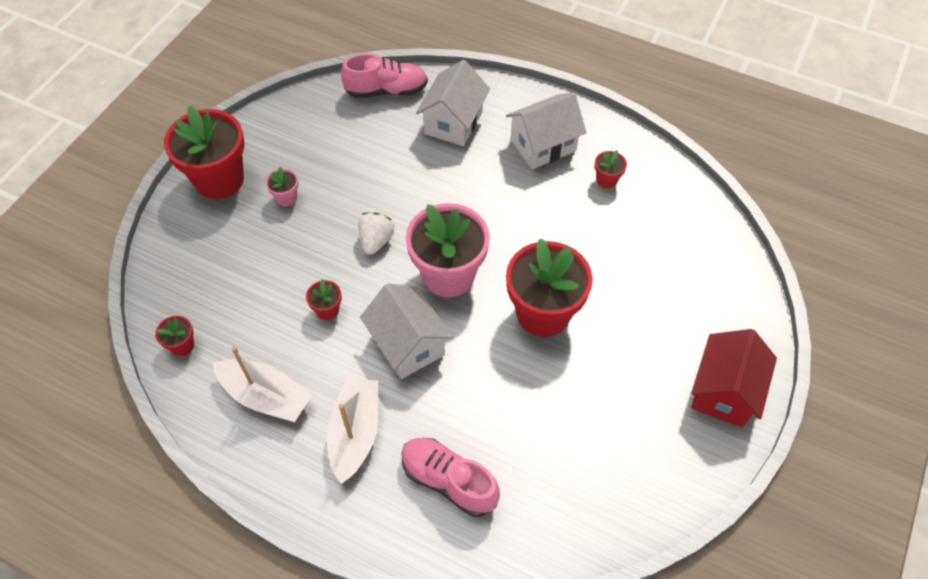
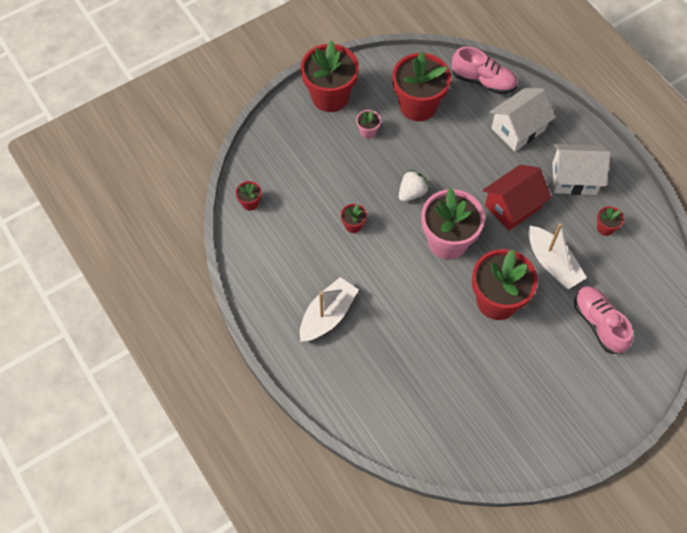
camera: 30 degrees right, 5 degrees up
(266, 396) = (284, 263): white boat -> white boat (552, 263)
(329, 145) = (418, 105): none -> red flower pot
(408, 344) = (393, 275): white house -> none
(449, 481) = (369, 376): pink shoe -> pink shoe (599, 324)
(724, 391) = (589, 418): red house -> red house (512, 207)

